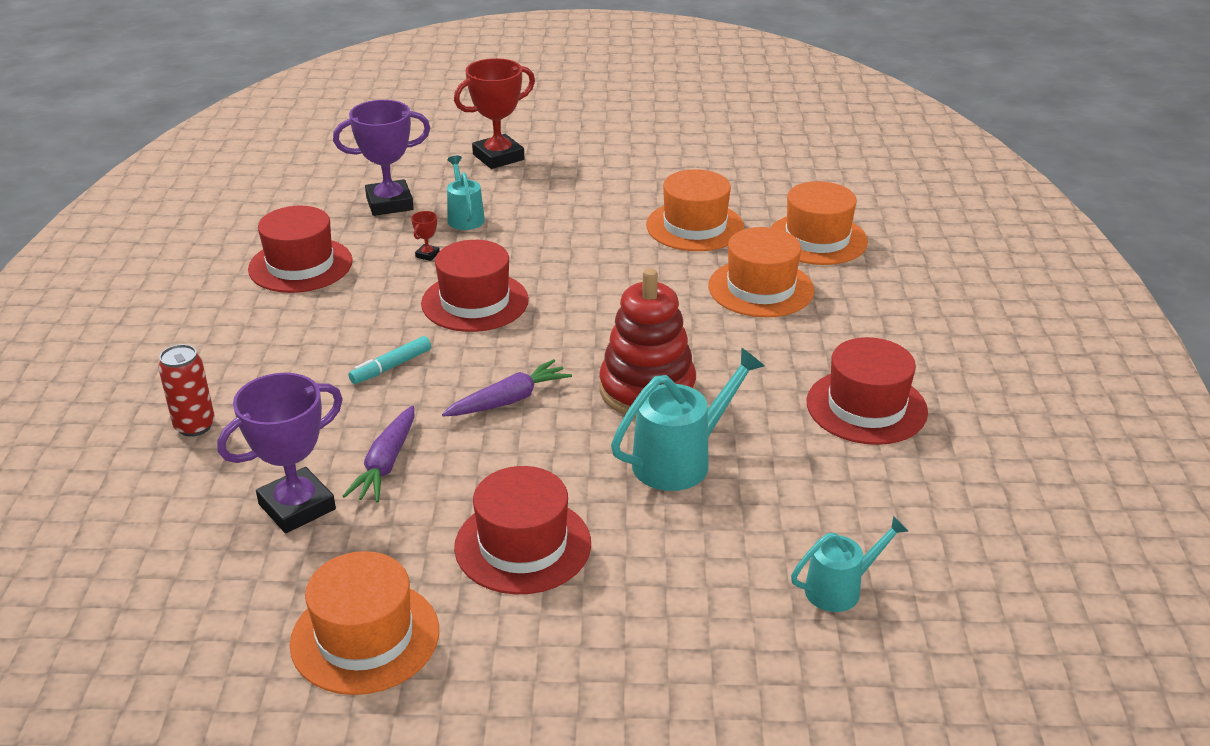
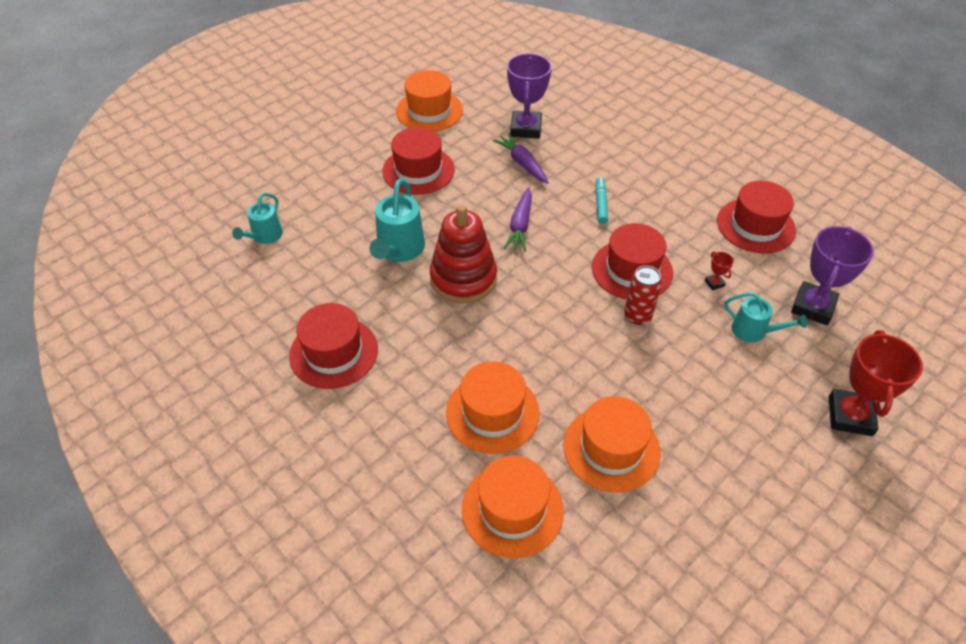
camera: 135 degrees right, 15 degrees up
(195, 426) = (622, 127): red can -> red can (637, 316)

